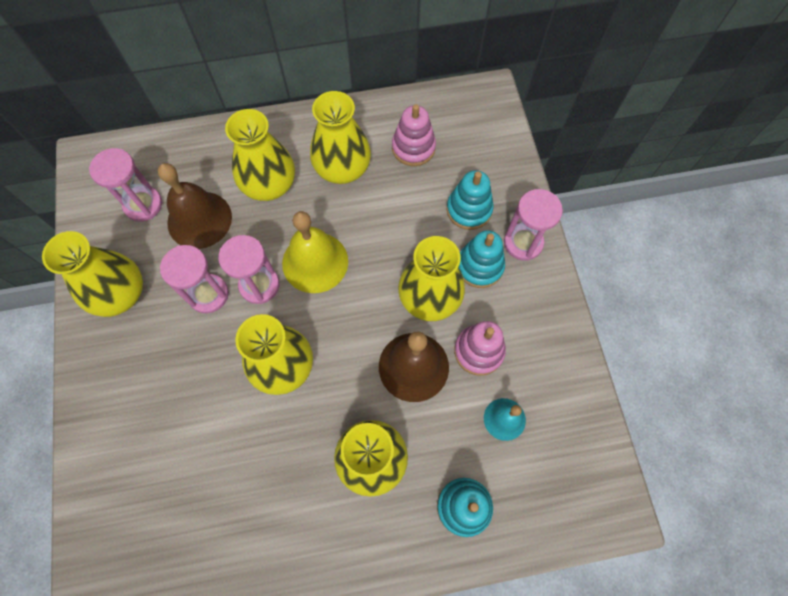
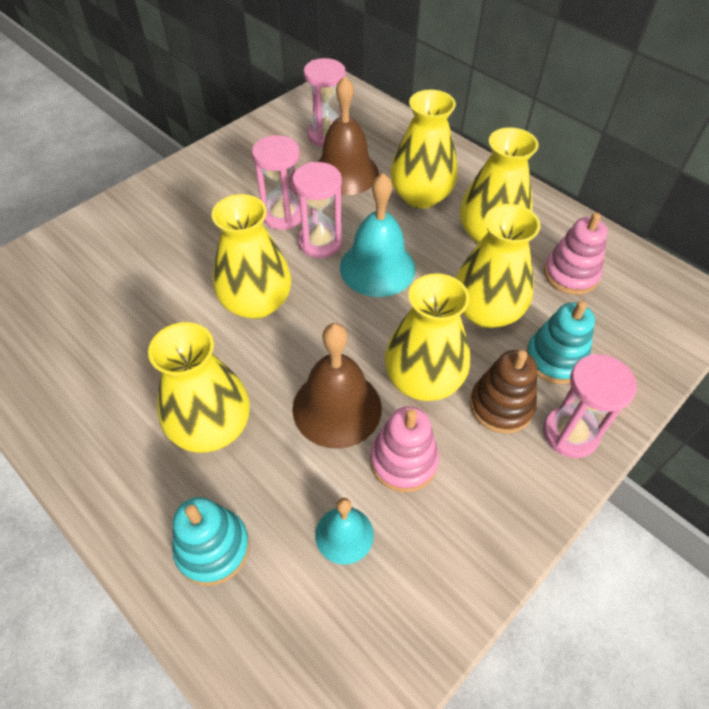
camera: 55 degrees right, 15 degrees down
(120, 294) = (239, 165): yellow vase -> yellow vase (486, 311)
(315, 262) = (377, 268): yellow bell -> turquoise bell
(479, 266) = (501, 406): turquoise stacking toy -> brown stacking toy

